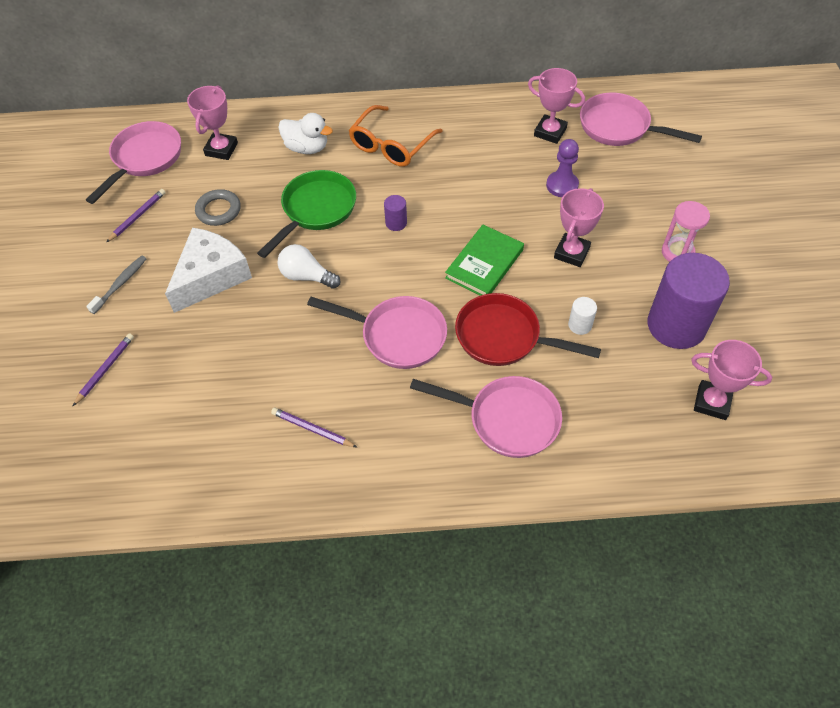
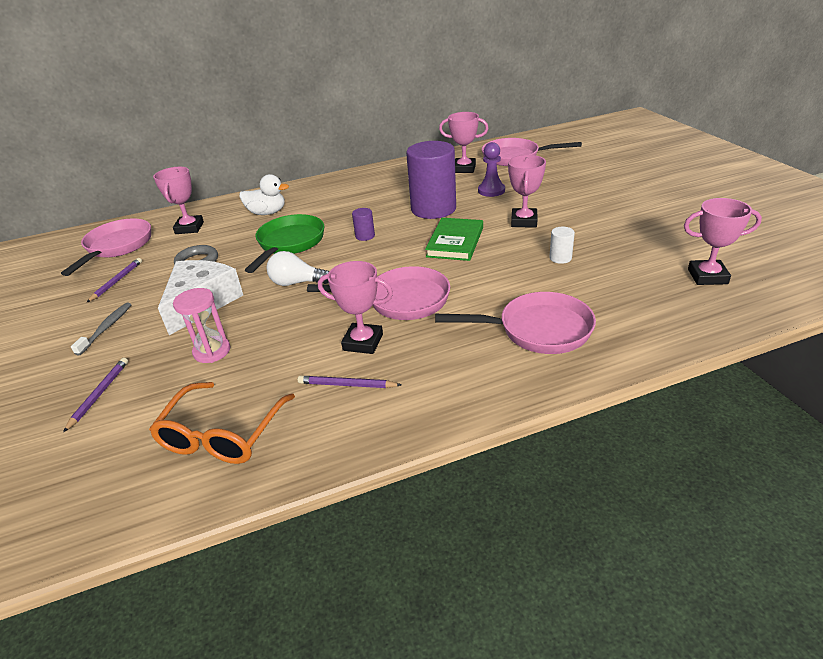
camera: 15 degrees left, 20 degrees down
(343, 381) = (363, 342): none -> pink trophy
(391, 145) = (340, 198): orange glasses -> orange glasses (222, 434)
(504, 337) = (500, 279): red pan -> none
(676, 325) = (639, 241): purple cylinder -> purple cylinder (433, 209)
(677, 252) = (607, 204): pink hourglass -> pink hourglass (212, 351)

